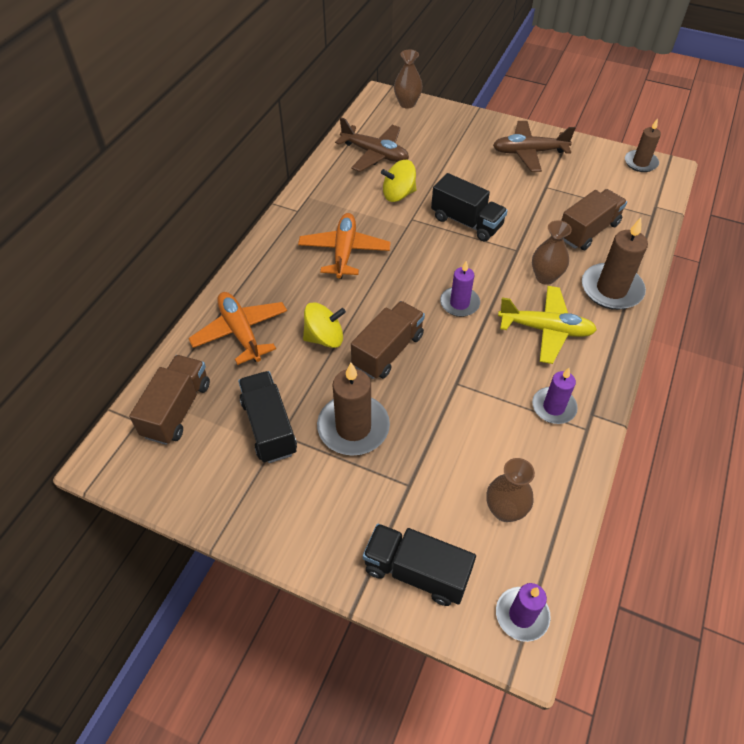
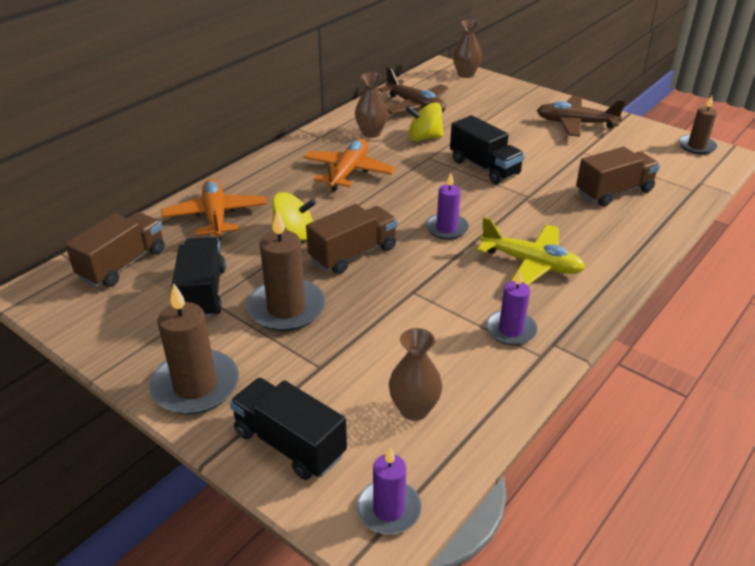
camera: 15 degrees right, 15 degrees down
(545, 277) = (550, 221): brown vase -> brown vase (371, 133)
(611, 289) = (620, 242): brown candle -> brown candle (195, 386)

